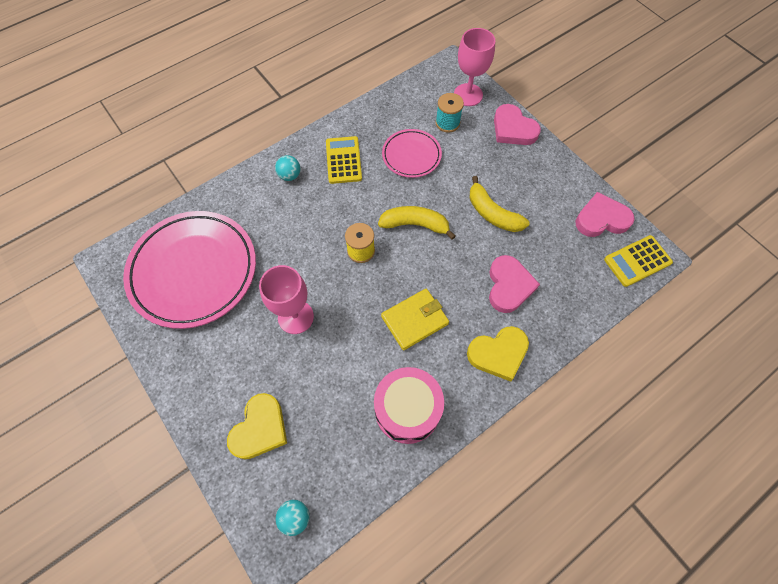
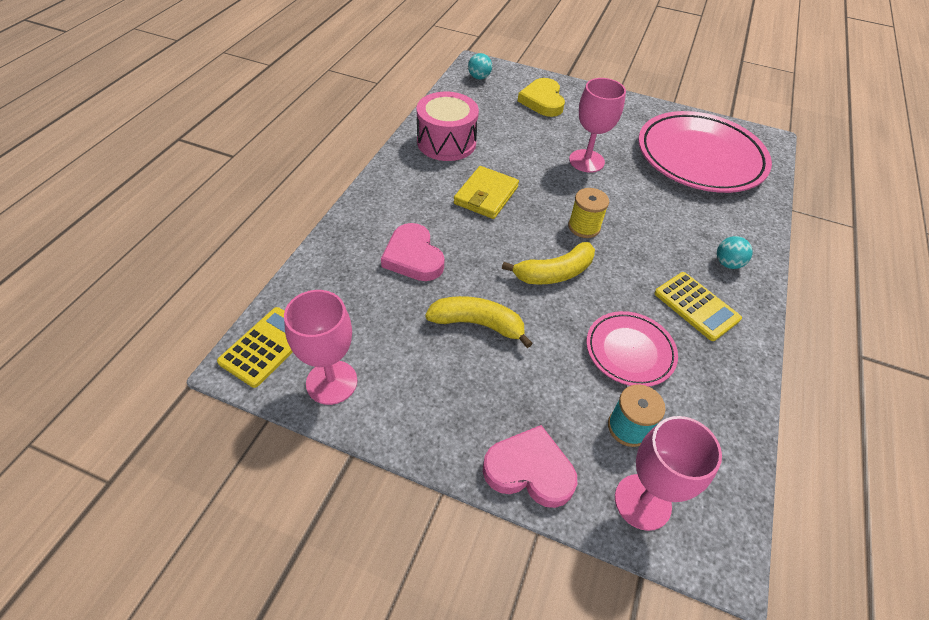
camera: 145 degrees right, 15 degrees down
(498, 354) = (392, 200): yellow heart -> none
(601, 219) = (331, 382): pink heart -> pink goblet

